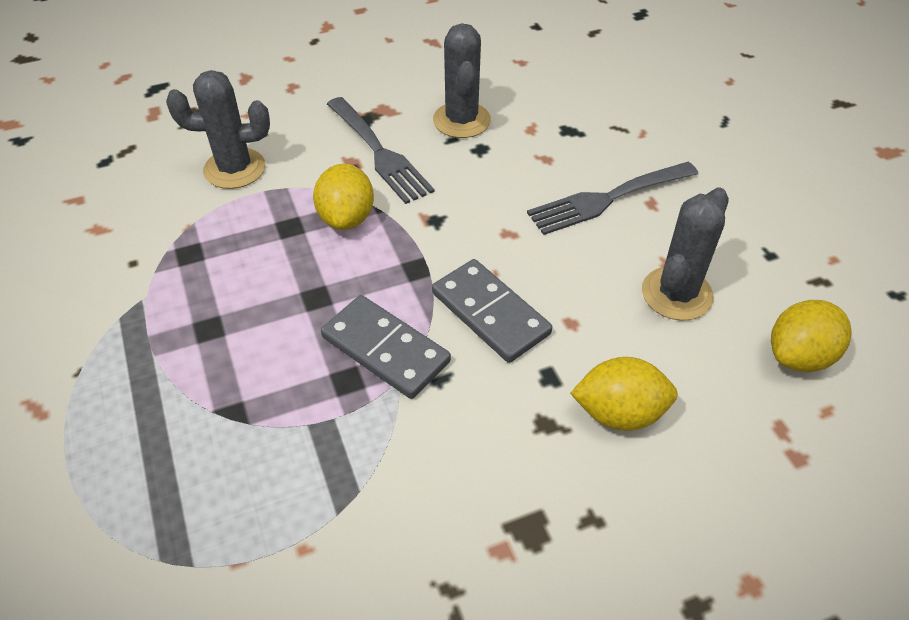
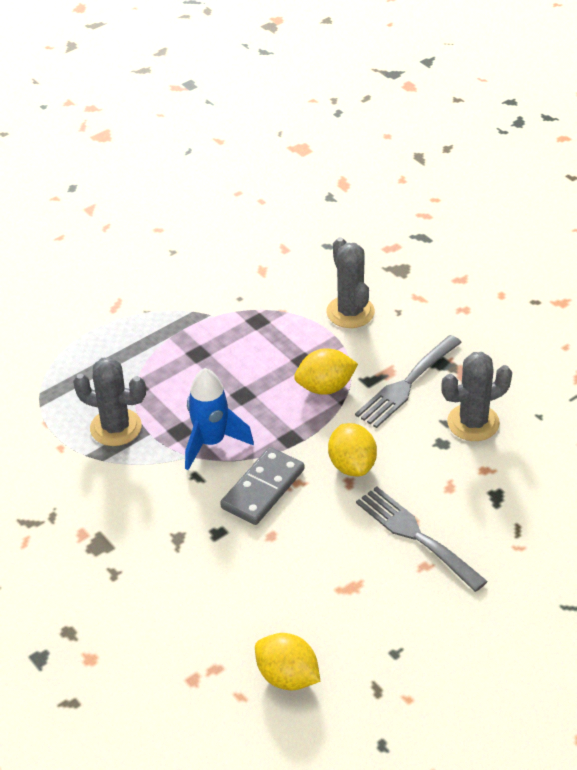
camera: 75 degrees right, 5 degrees down
(385, 349) = (211, 442): grey domino -> blue rocket
(619, 413) = (199, 575): yellow lemon -> yellow lemon (352, 465)
(676, 294) = (324, 594): grey cactus -> grey cactus (116, 427)

